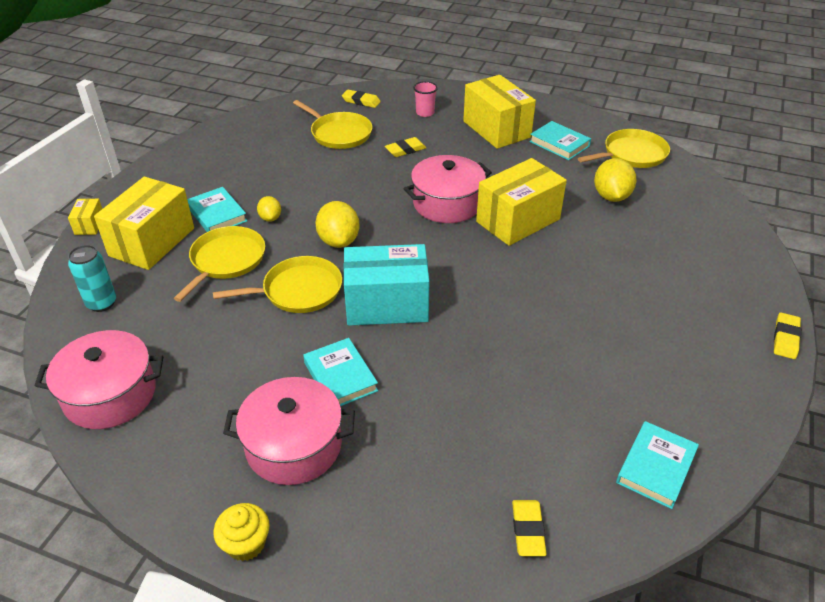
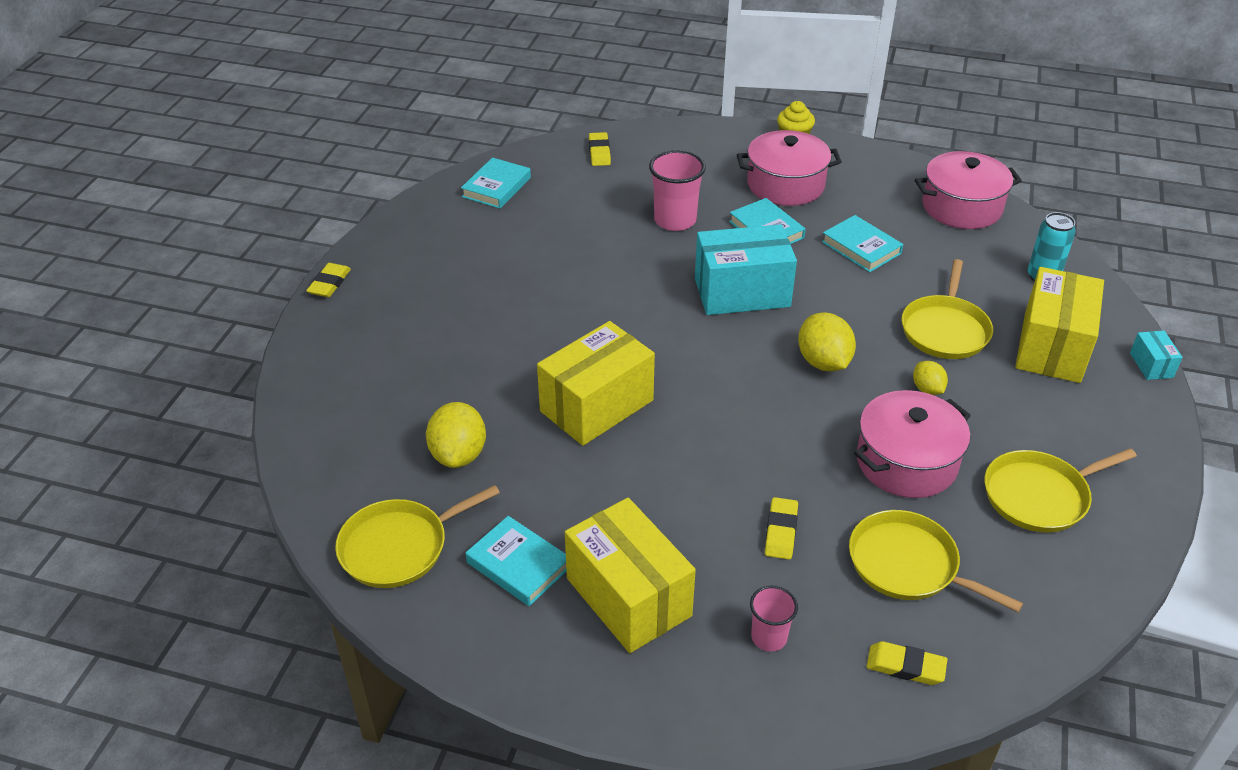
camera: 175 degrees right, 0 degrees up
(89, 225) = (1151, 365): yellow box -> turquoise box
(217, 214) = (1001, 390): turquoise book -> turquoise book (861, 248)
(298, 290) = (843, 301): yellow pan -> yellow pan (1040, 495)
(405, 150) = (781, 531): yellow eraser -> yellow eraser turned 45 degrees counterclockwise
(437, 397) = (675, 220): none -> pink cup
(447, 203) = (696, 427): pink pot -> pink pot (906, 462)

